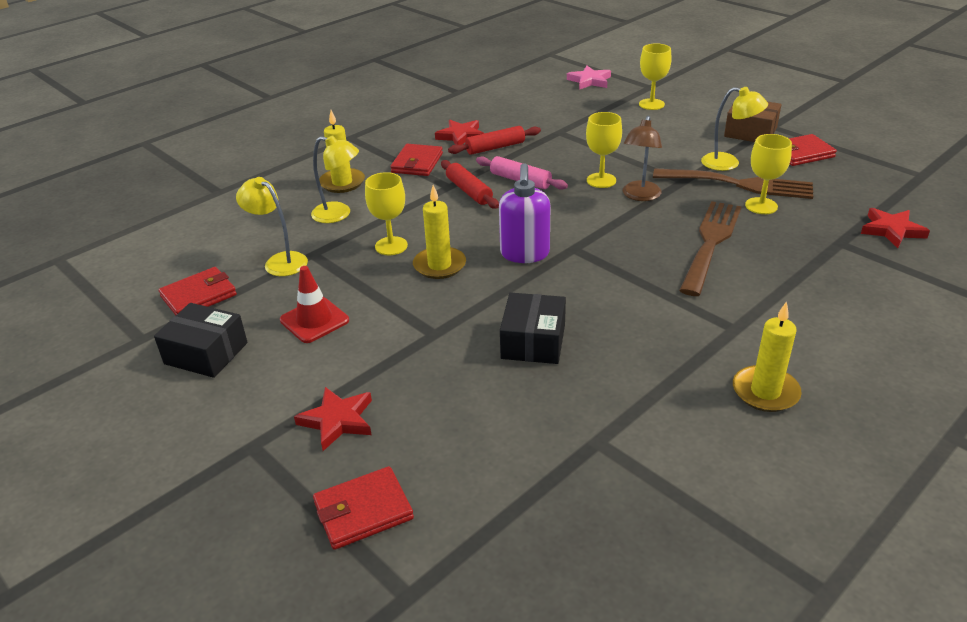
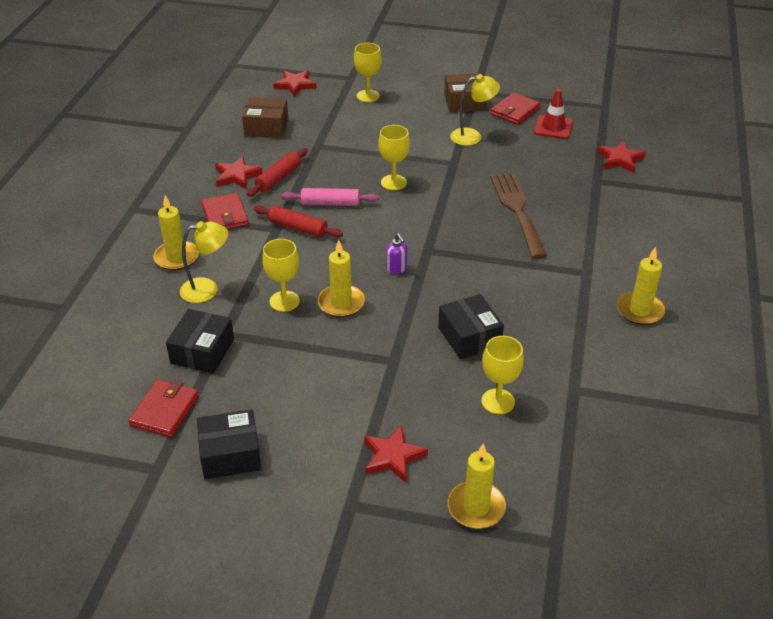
camera: 35 degrees left, 5 degrees up
(279, 261) = (202, 351): yellow lamp -> black box
(314, 320) = (290, 389): red traffic cone -> red traffic cone (553, 127)
(363, 511) = (476, 507): red wallet -> yellow candle
(524, 254) = (396, 268): purple soap dispenser -> purple soap dispenser, size x0.52
(528, 106) = (266, 127): none -> brown box
(589, 81) = (295, 85): pink star -> red star
(640, 196) = (434, 187): brown lamp -> none
(739, 184) = (495, 153): brown fork -> none
(761, 206) = (525, 167): yellow goblet -> yellow goblet (498, 401)

